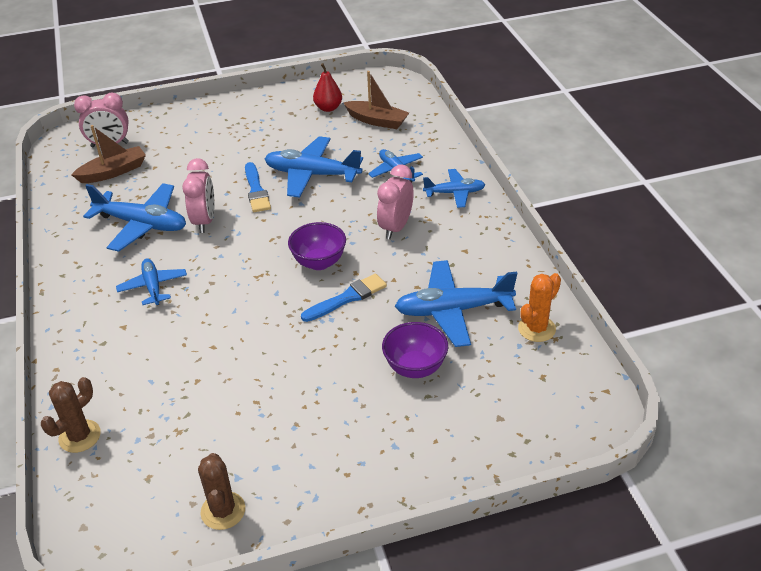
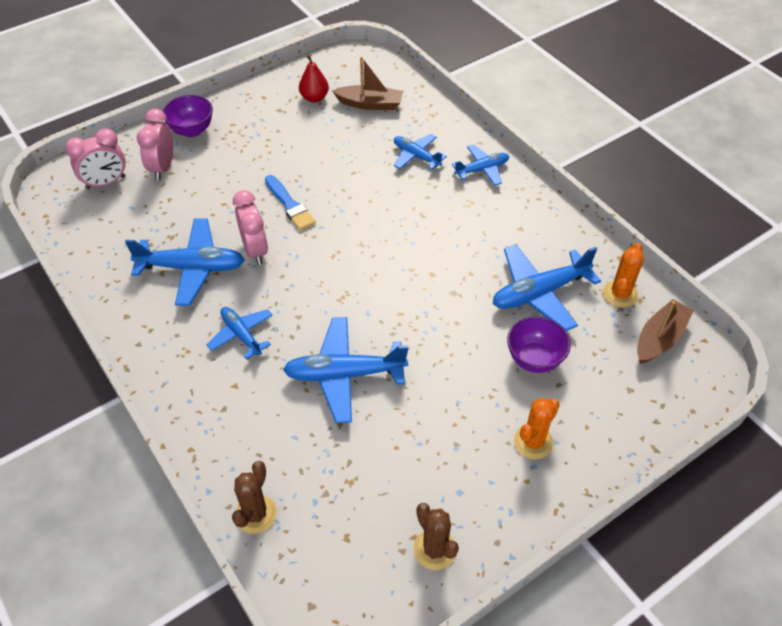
camera: 20 degrees left, 10 degrees up
(113, 172) = (127, 214): brown boat -> brown boat (659, 338)
(312, 175) = (337, 176): blue plane -> blue plane (344, 374)
(319, 262) = (392, 271): purple bowl -> purple bowl (192, 130)
(347, 298) = (438, 302): blue brush -> none
(372, 441) = (533, 442): none -> orange cactus
(395, 227) = (445, 218): pink clock -> pink clock (162, 167)

